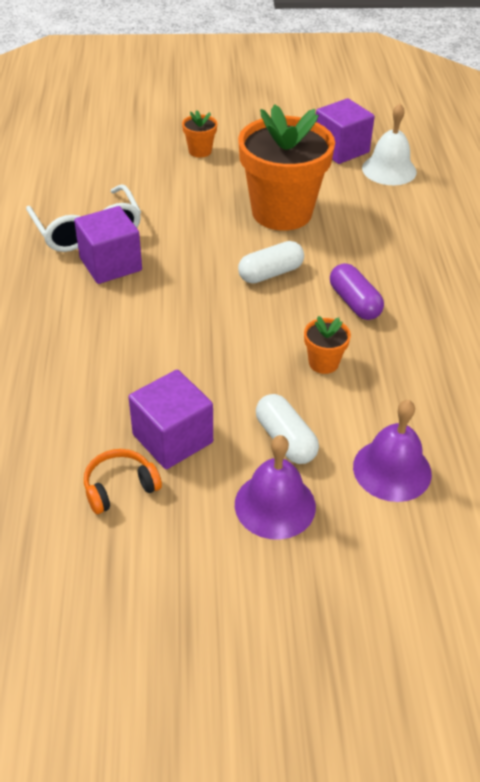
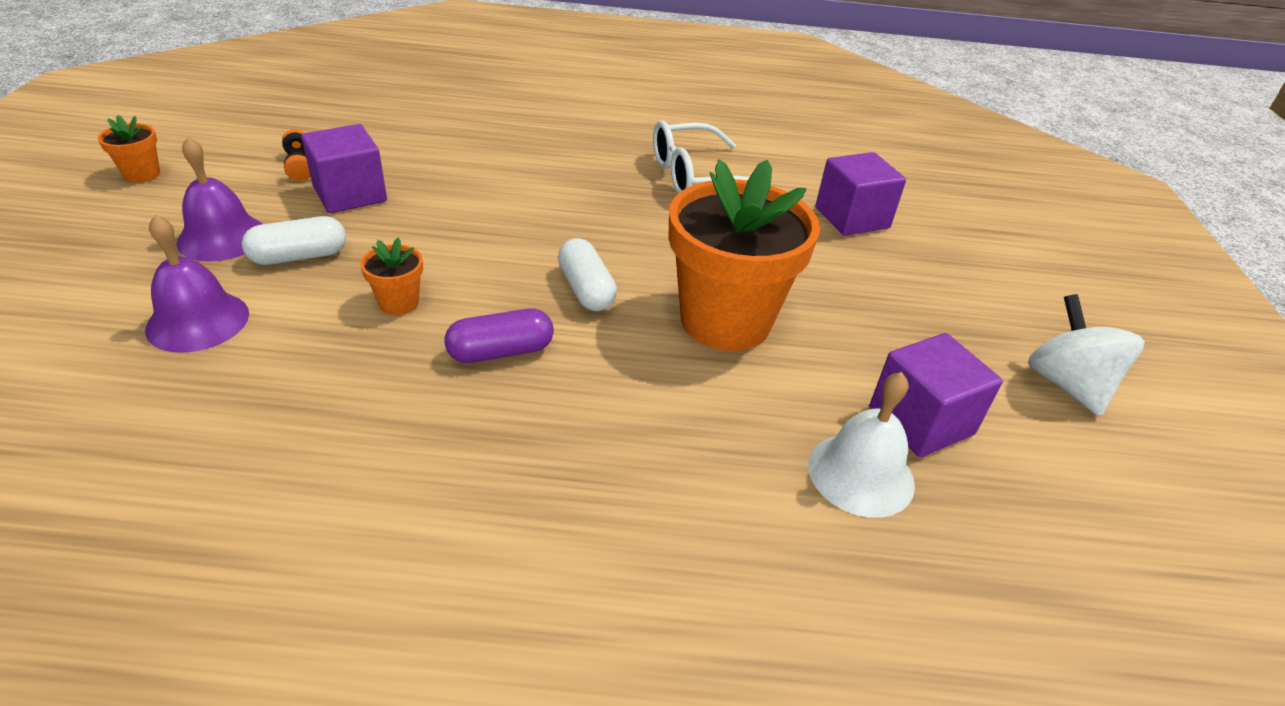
camera: 95 degrees right, 5 degrees down
(110, 264) = (631, 185): purple cube -> purple cube (852, 218)
(200, 151) = (882, 270): orange flower pot -> orange flower pot (142, 174)
(290, 104) = (1067, 385): none -> white spinning top

